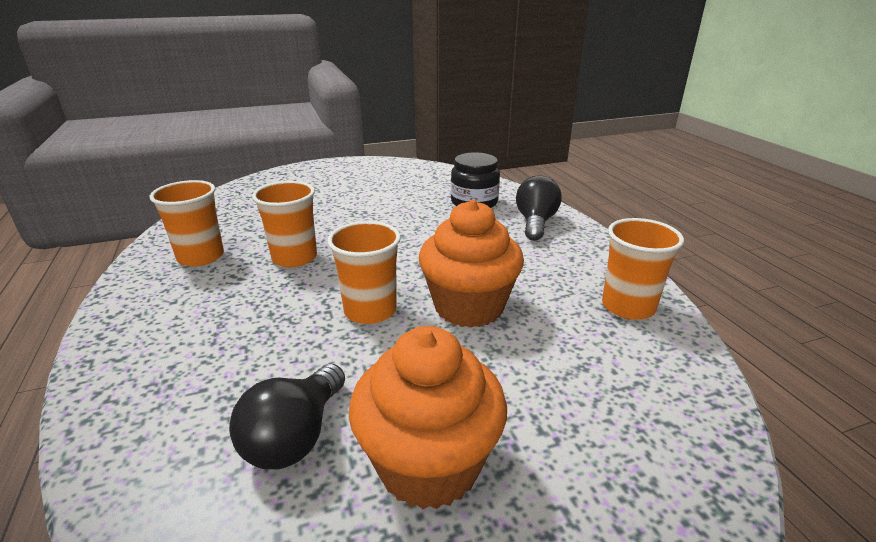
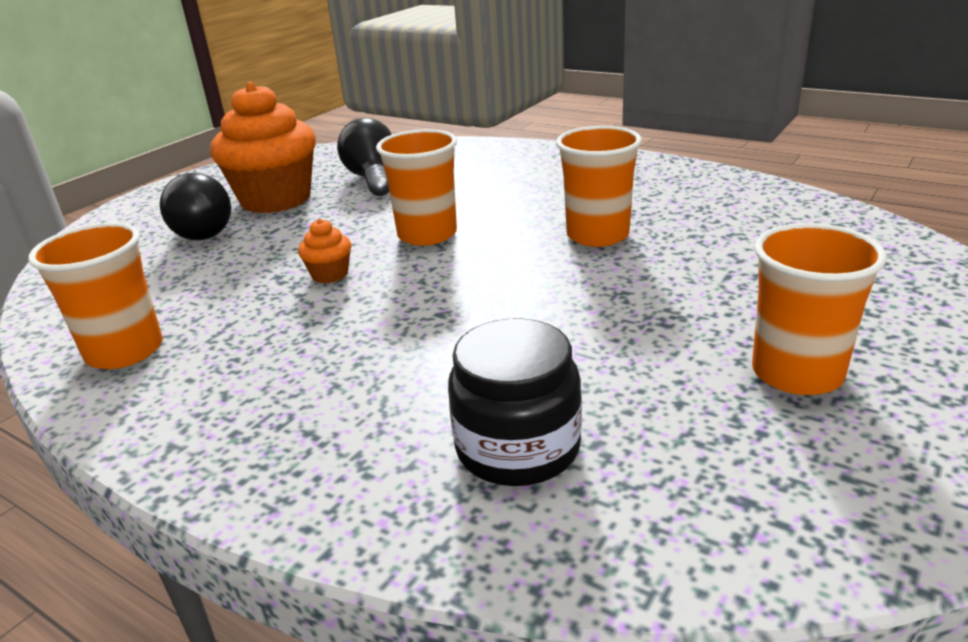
camera: 145 degrees right, 0 degrees up
(201, 257) = (687, 198): orange cup -> orange cup (797, 373)
(469, 307) = (330, 274): orange cupcake -> orange cupcake, size x0.42
(535, 223) = (333, 449): black light bulb -> black light bulb (202, 231)

